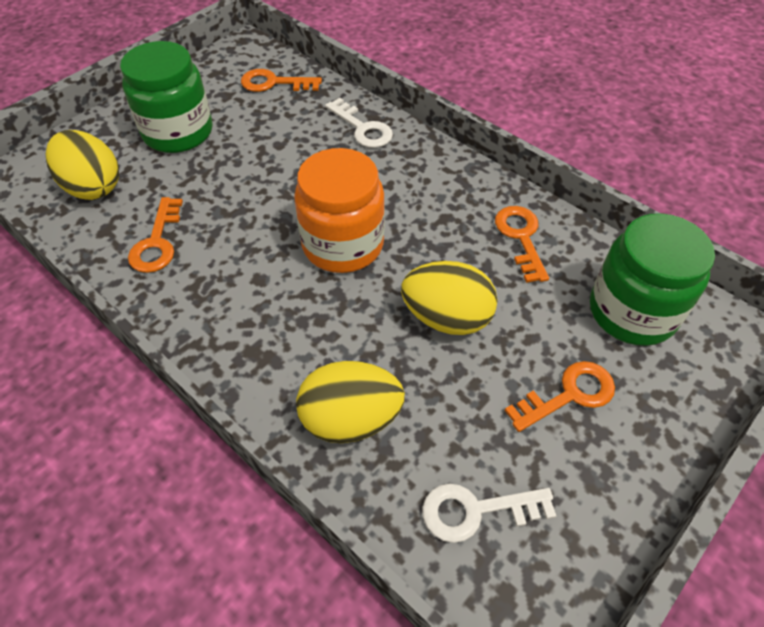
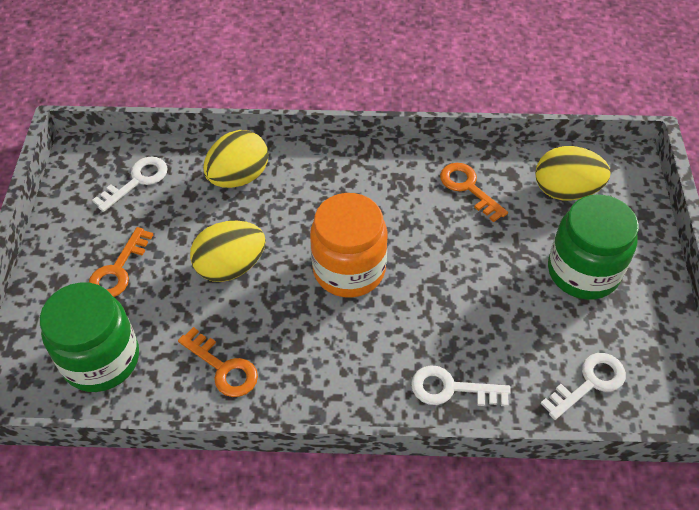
camera: 140 degrees right, 0 degrees up
(274, 83) = (589, 383): orange key -> white key

